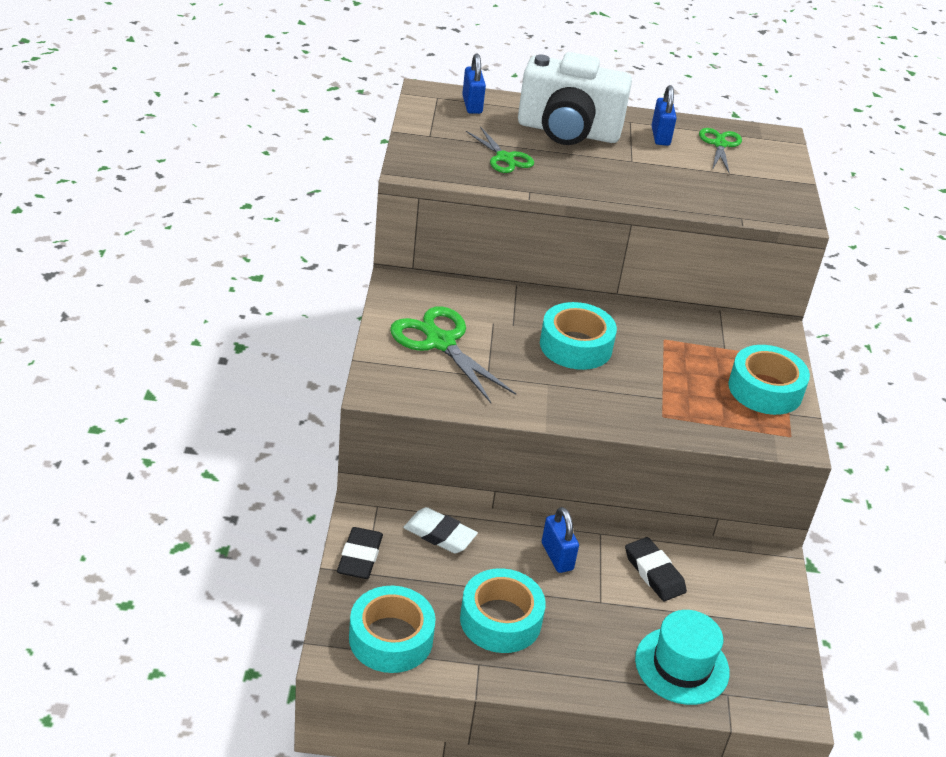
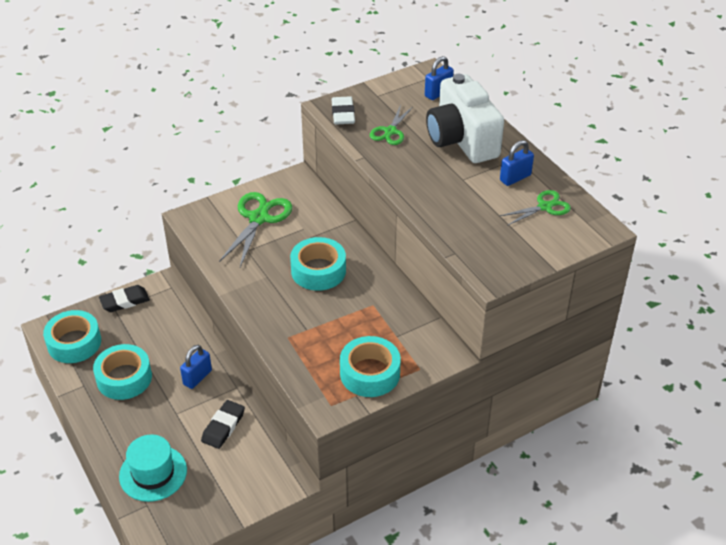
camera: 60 degrees right, 5 degrees up
(440, 534) = (171, 322): white eraser -> white eraser (343, 113)

